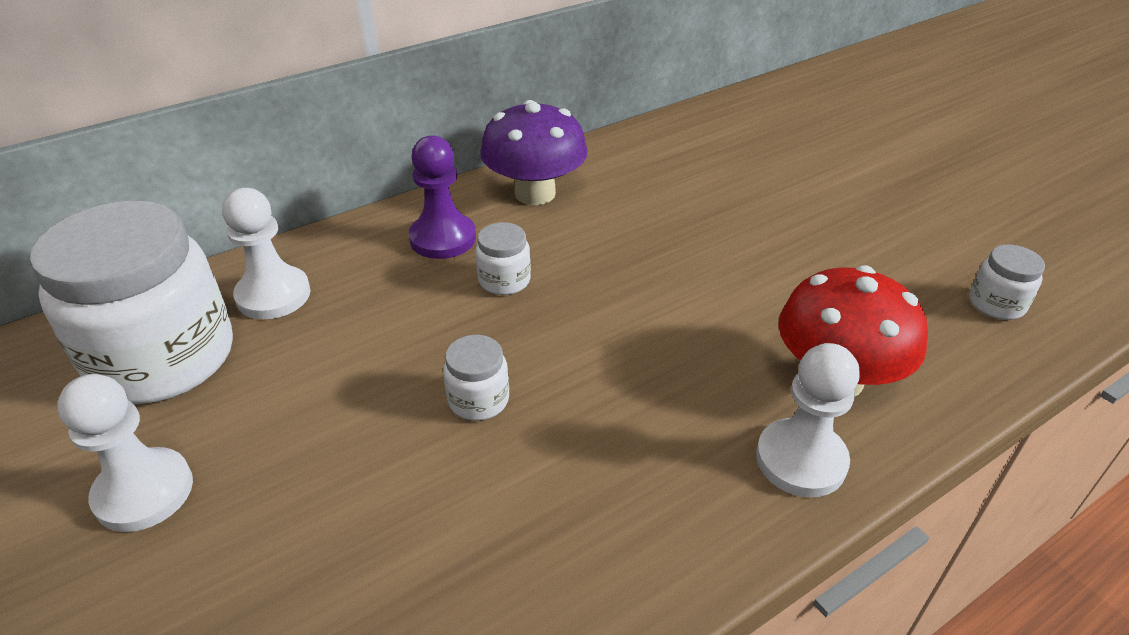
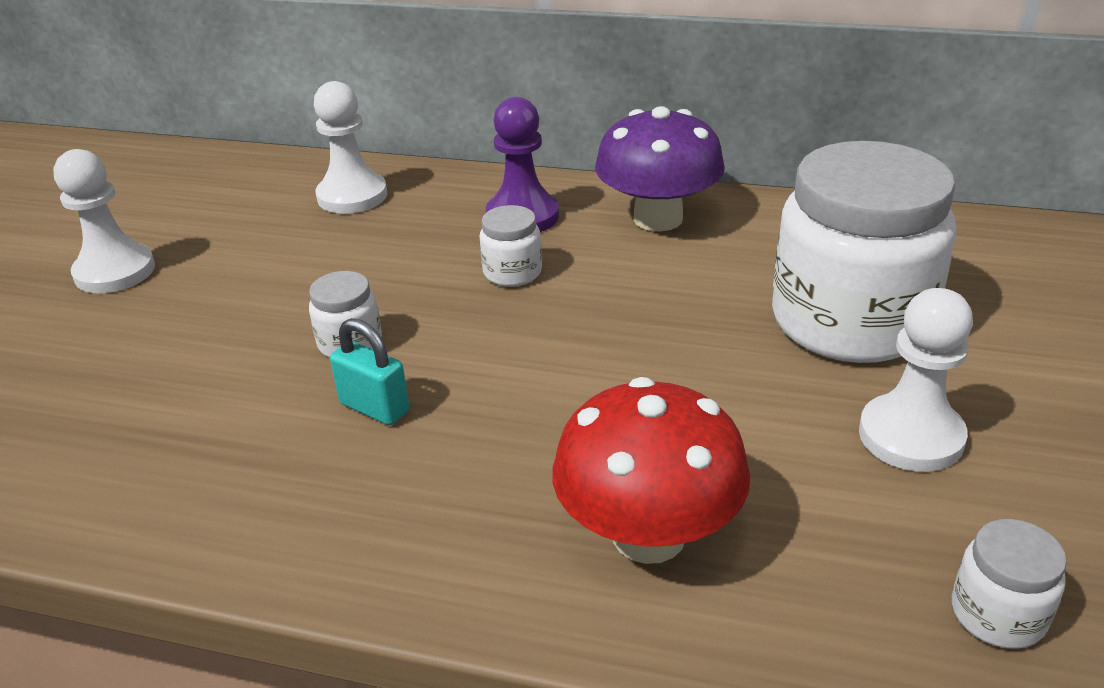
camera: 50 degrees right, 5 degrees down
(163, 358) = (238, 201): white jar -> white jar (850, 322)
(575, 428) = (374, 408): none -> turquoise padlock
(801, 460) = (490, 565): white pawn -> white pawn (911, 436)

